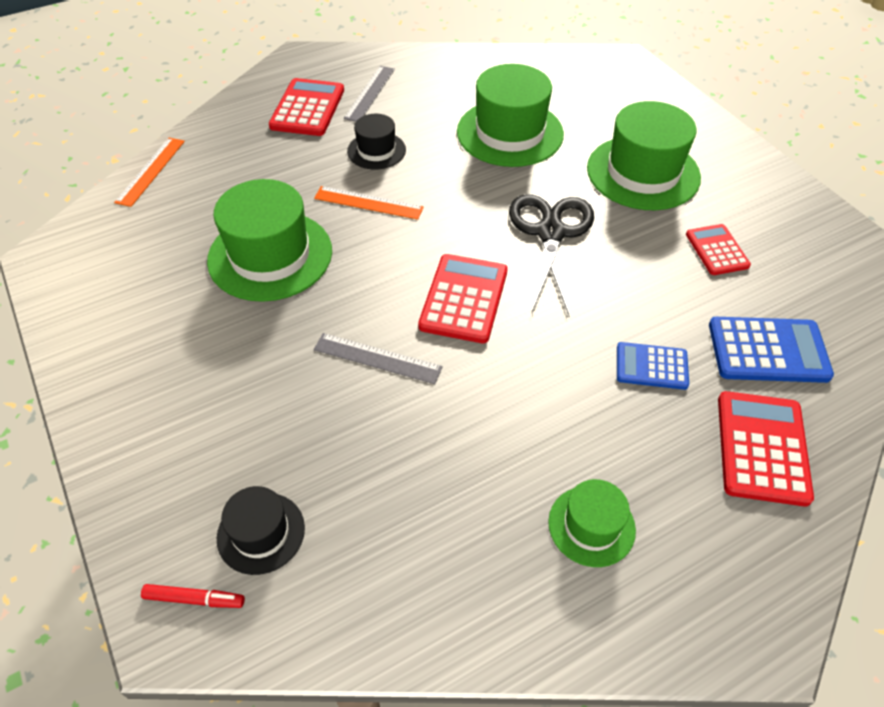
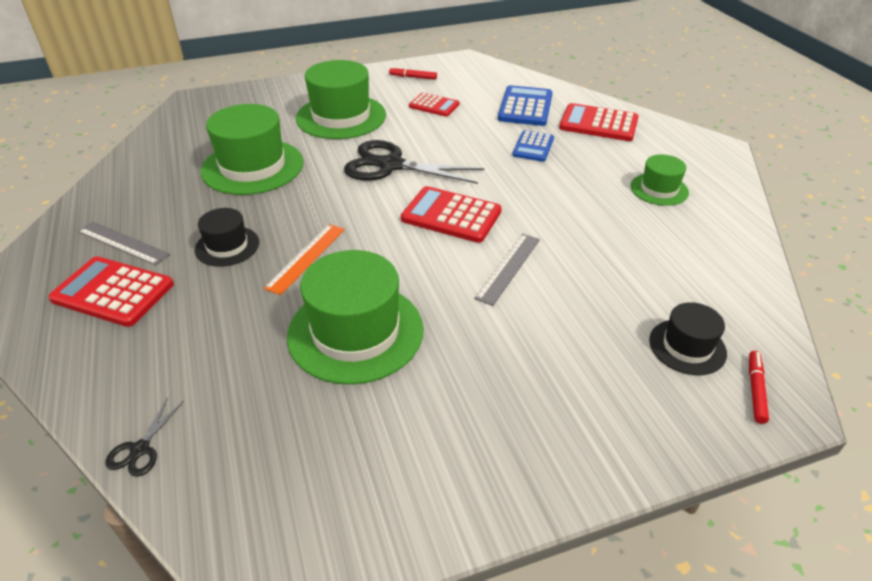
camera: 80 degrees left, 10 degrees down
(150, 171) = (140, 449): orange ruler -> black scissors
(717, 250) = (434, 105): red calculator -> red calculator turned 150 degrees counterclockwise
(788, 218) = (413, 77): none -> red marker

